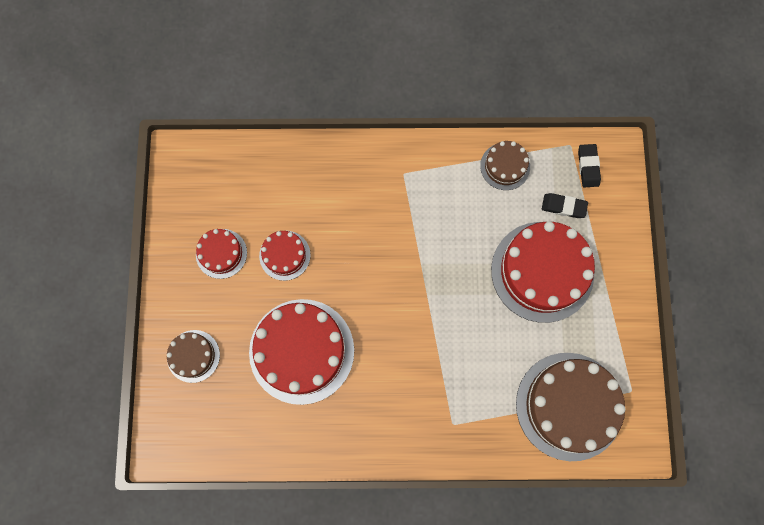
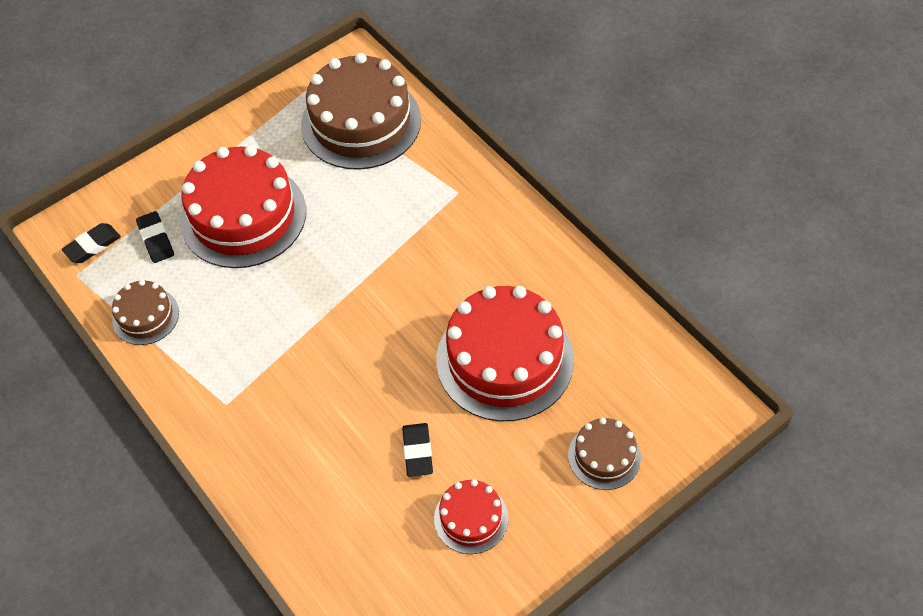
camera: 125 degrees left, 20 degrees down
(284, 255) = (417, 451): red cake -> black eraser

